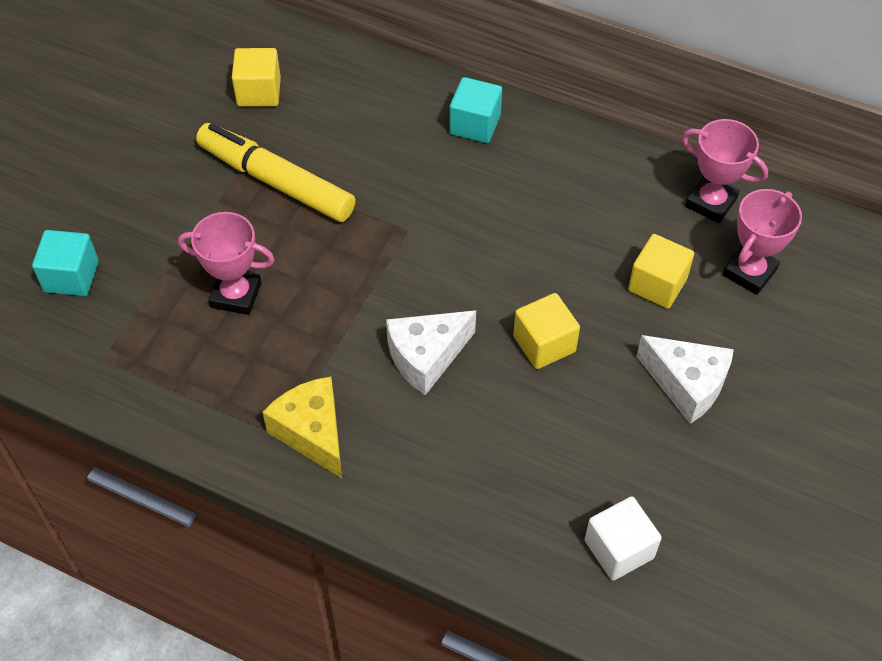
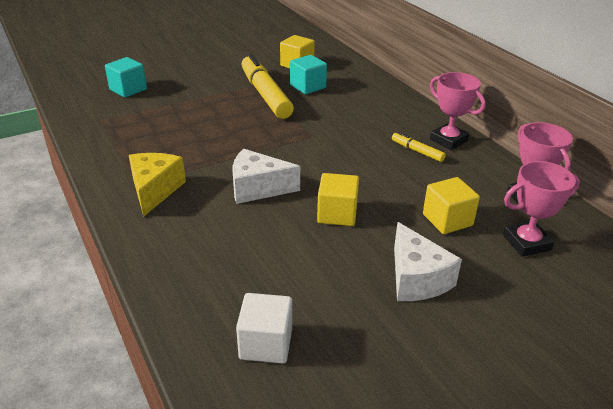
camera: 35 degrees right, 20 degrees down
(236, 295) = (191, 124): pink trophy -> pink trophy (448, 140)
(475, 125) = (400, 112): turquoise cube -> turquoise cube (307, 86)
(548, 189) = (417, 151): none -> yellow marker

